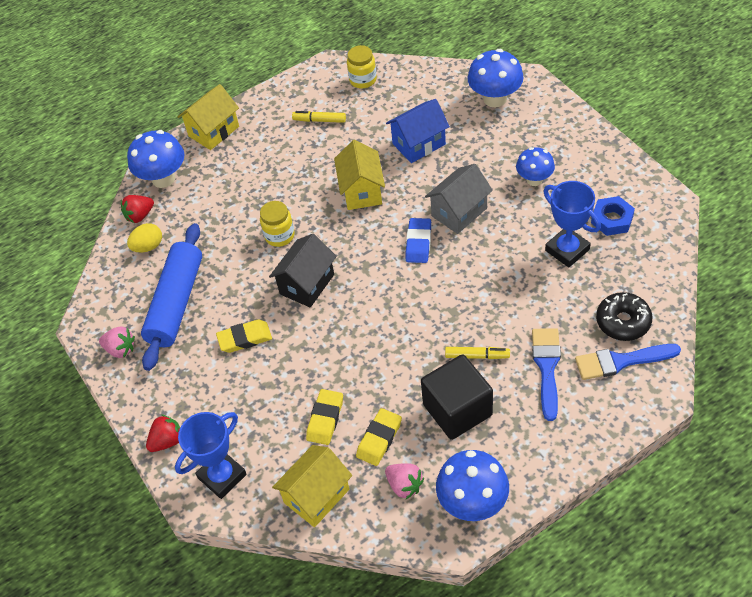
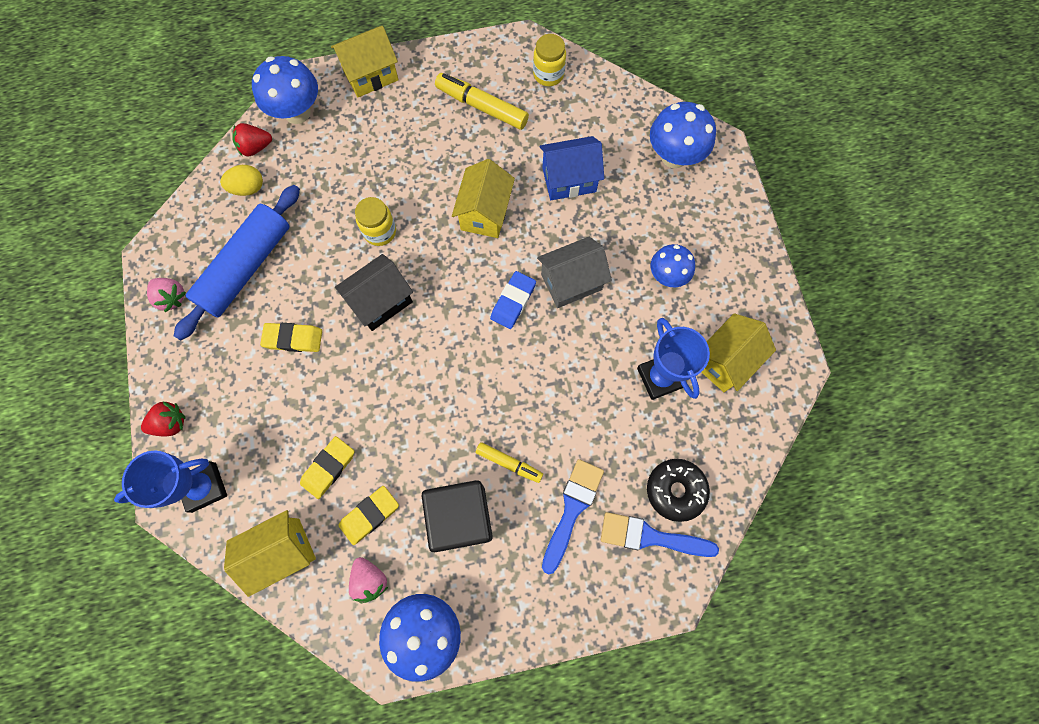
camera: 15 degrees right, 20 degrees up
(319, 120) = (481, 107): yellow marker -> yellow marker, size x1.66
(612, 219) = (724, 361): blue nut -> yellow house

